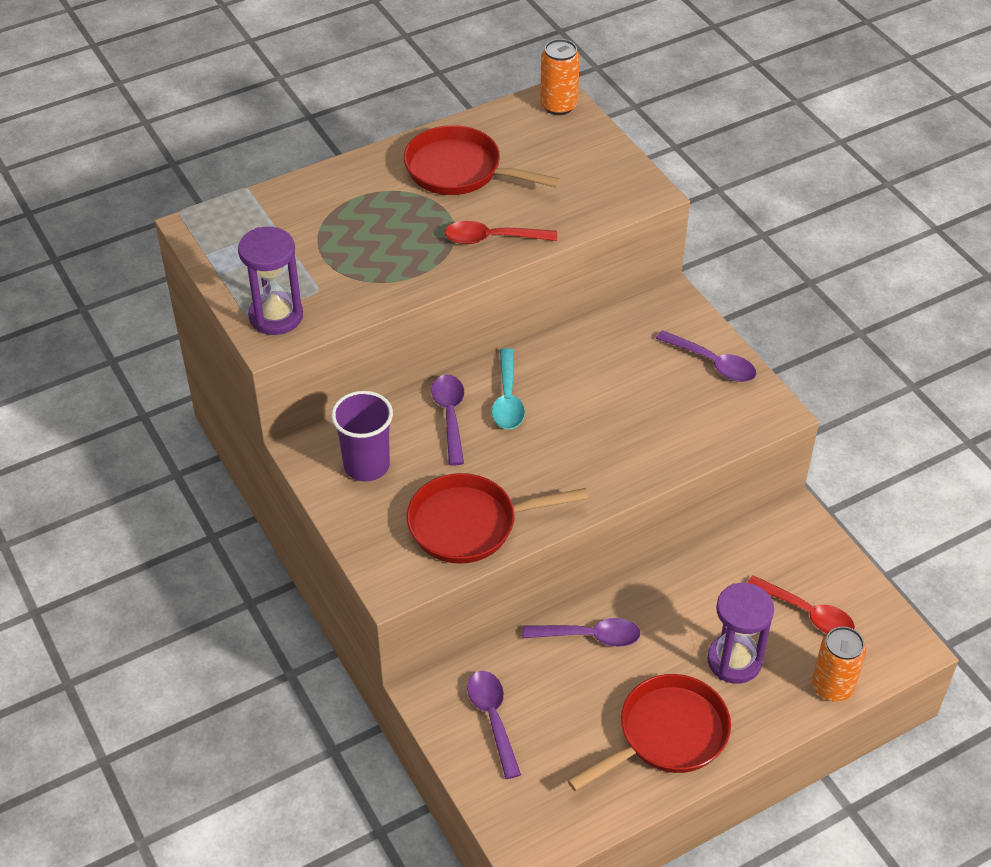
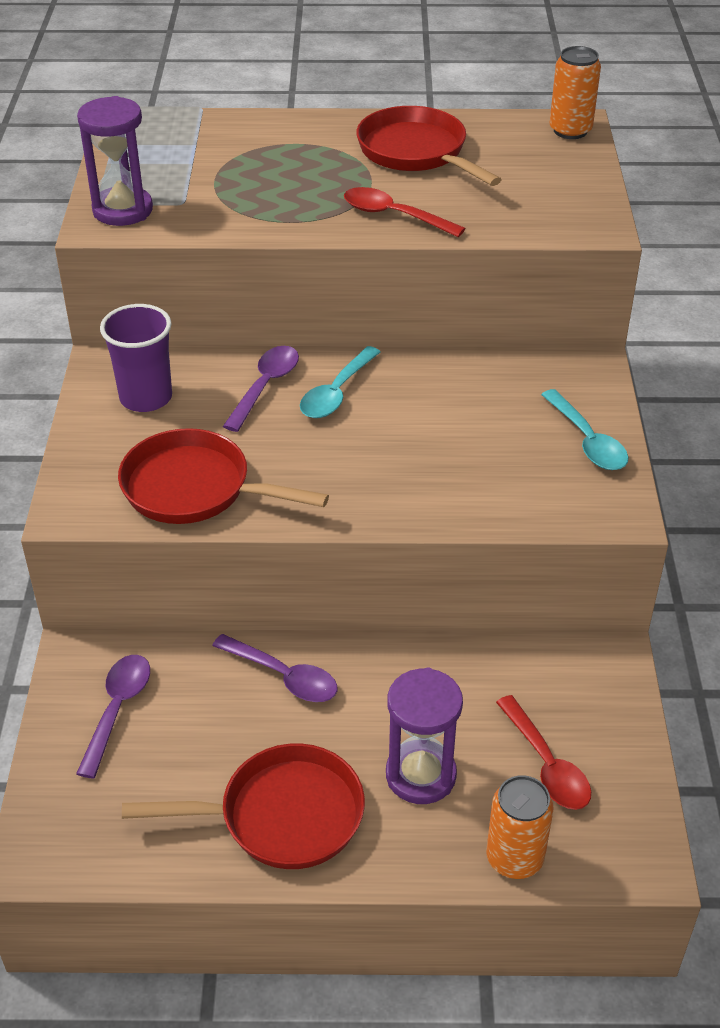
camera: 30 degrees right, 5 degrees down
(712, 363) = (587, 441): purple spoon -> turquoise spoon

